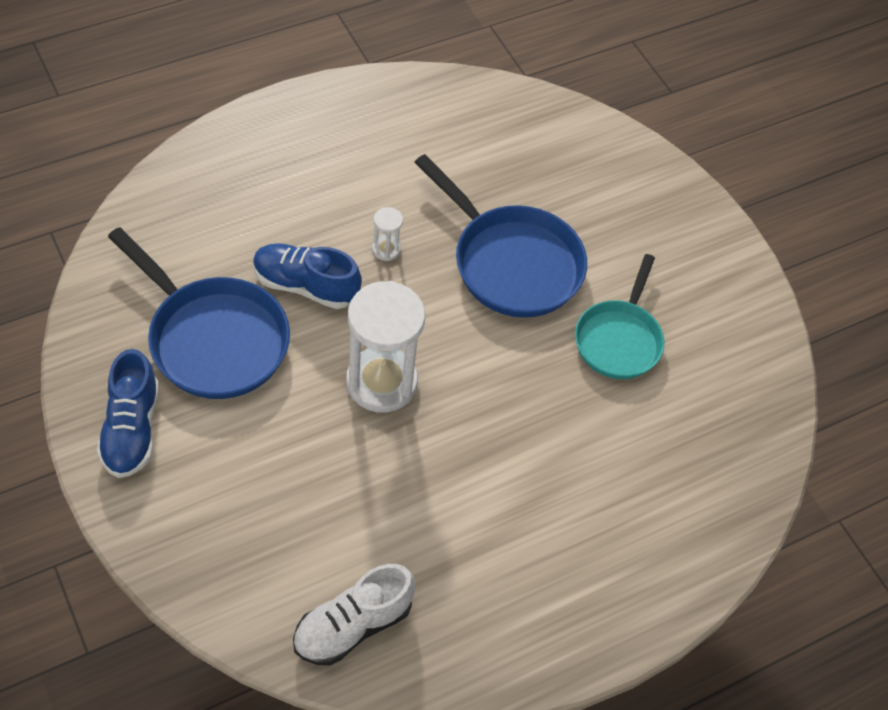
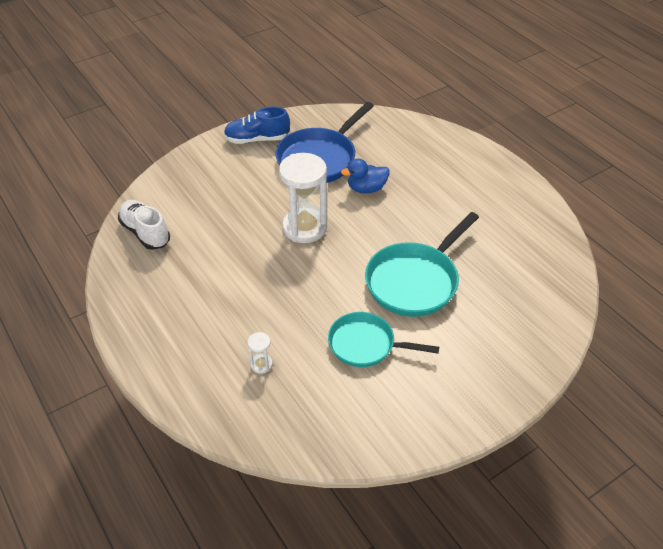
camera: 90 degrees right, 10 degrees down
(305, 286) = (366, 189): blue shoe -> blue duck
(386, 249) = (405, 219): white hourglass -> white hourglass (261, 364)
(511, 263) = (415, 281): blue pan -> turquoise pan

